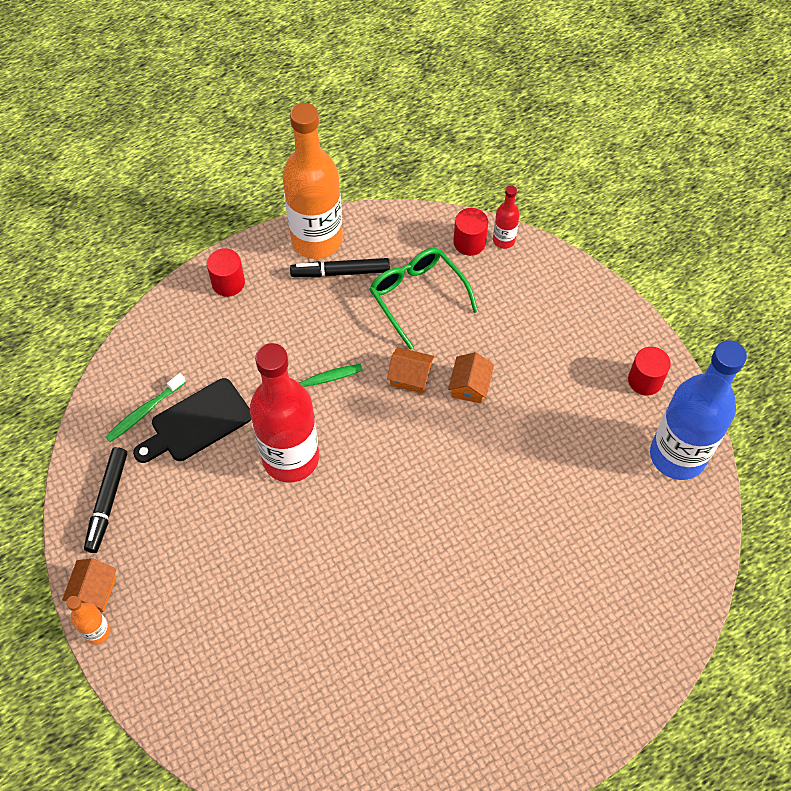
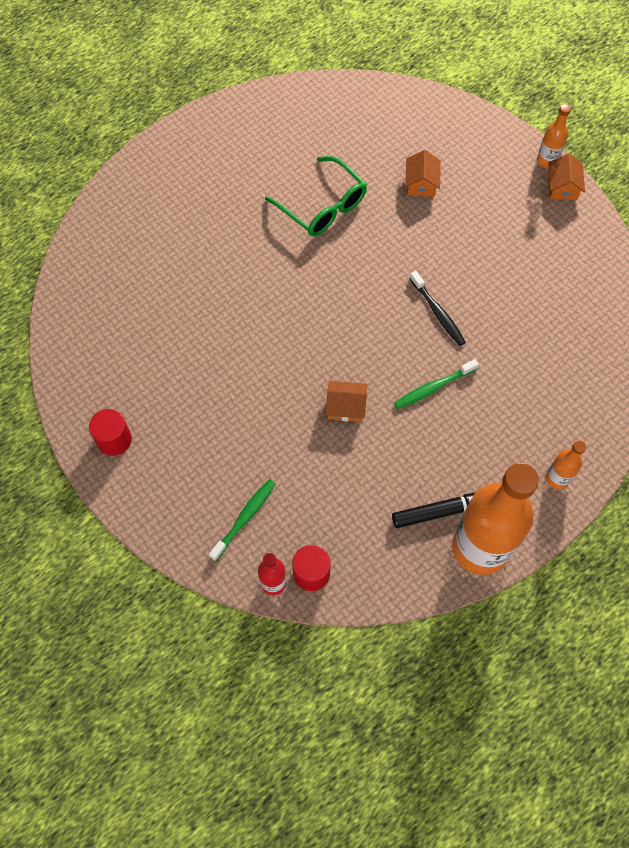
camera: 170 degrees right, 5 degrees up
(107, 502) = (582, 252): black marker -> none
(144, 412) = (584, 332): green toothbrush -> green toothbrush (244, 518)
(197, 423) = (532, 330): black cutting board -> none
(228, 283) = (557, 478): red cylinder -> orange bottle
(290, 458) = (438, 312): red bottle -> black toothbrush
(417, 297) = (356, 495): green glasses -> green glasses (322, 206)
(470, 385) = (286, 406): orange house -> orange house (421, 183)
(677, 455) = (84, 370): blue bottle -> none

